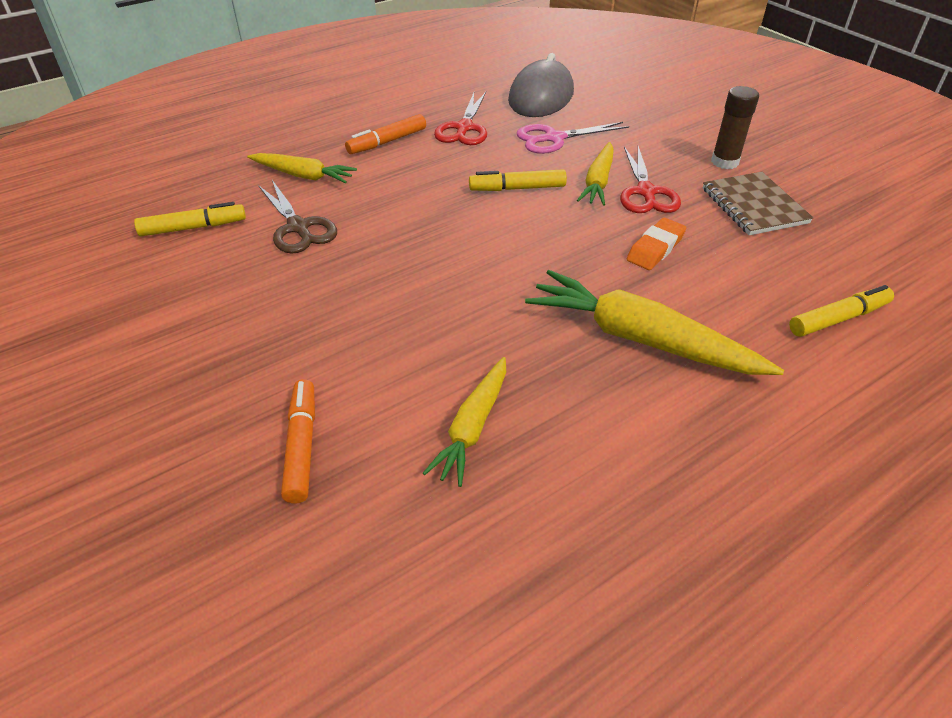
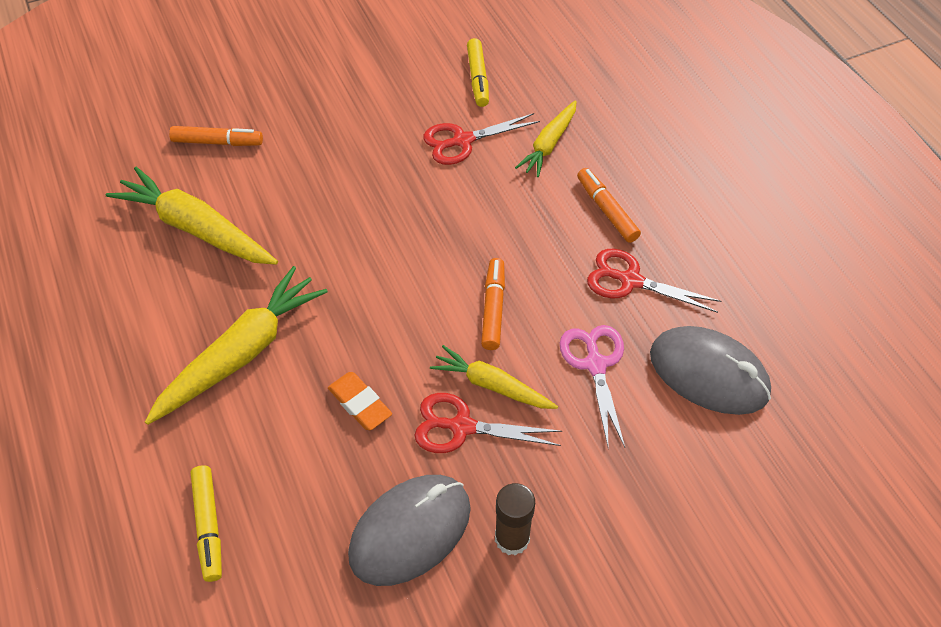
camera: 100 degrees right, 10 degrees up
(298, 227) = (462, 141): brown scissors -> red scissors
(472, 427) = (196, 228): yellow carrot -> yellow carrot, size x1.67
(517, 188) = (493, 308): yellow marker -> orange marker
(754, 206) = (410, 531): brown notebook -> grey mouse

